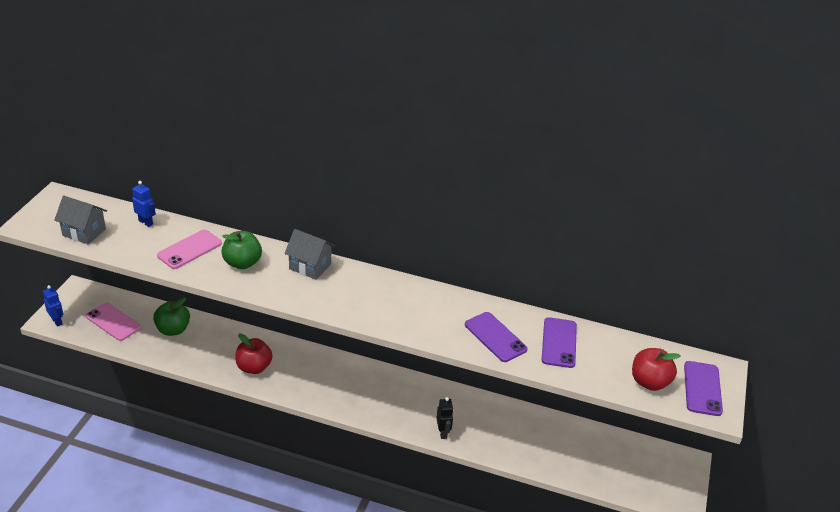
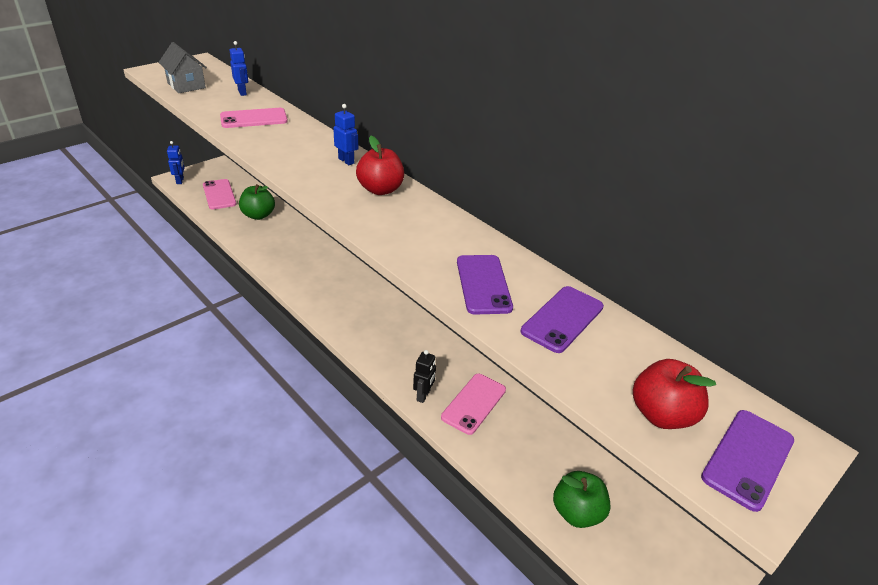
camera: 30 degrees right, 0 degrees up
(242, 263) = (287, 140): green apple -> green apple (577, 512)
(254, 367) = (295, 266): red apple -> red apple (380, 190)
(310, 266) = (346, 161): grey house -> blue robot
(481, 423) = (473, 403): none -> pink phone

